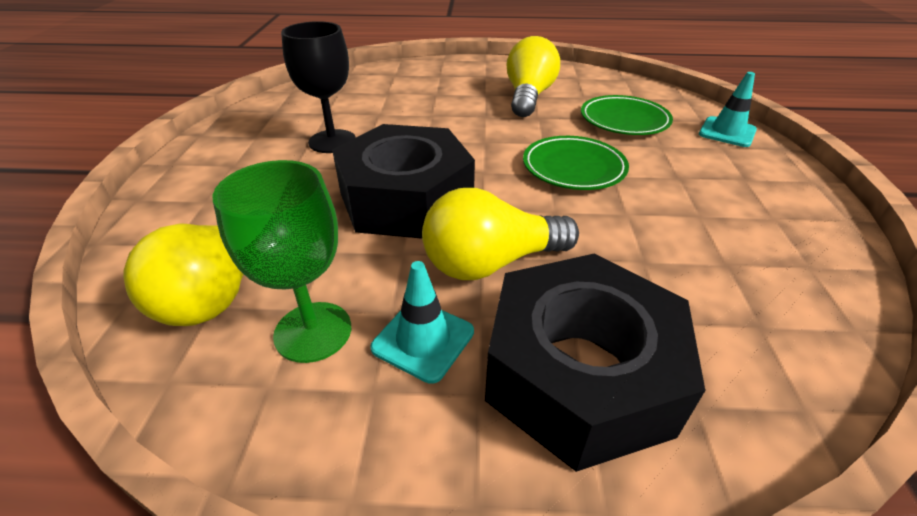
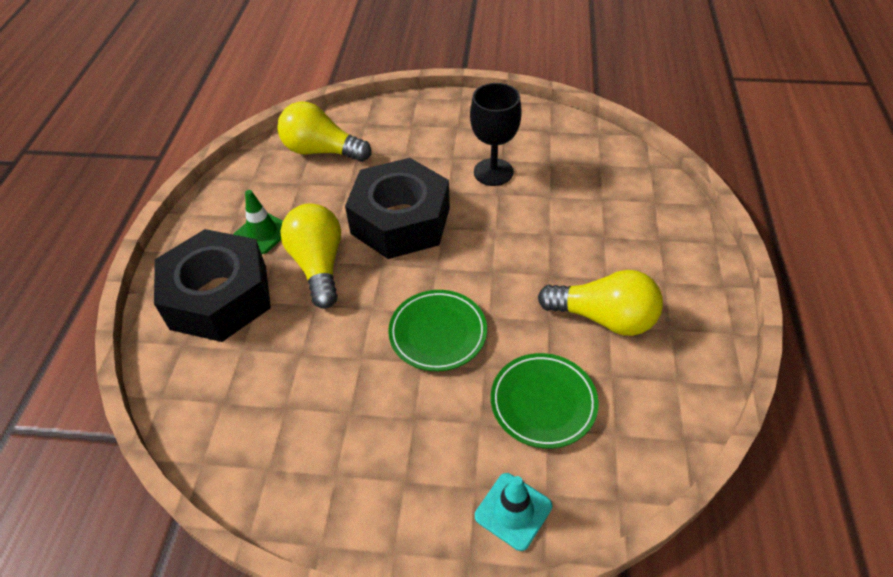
camera: 95 degrees right, 10 degrees up
(313, 331) = (281, 190): green goblet -> none
(423, 340) = (262, 233): turquoise traffic cone -> green traffic cone

